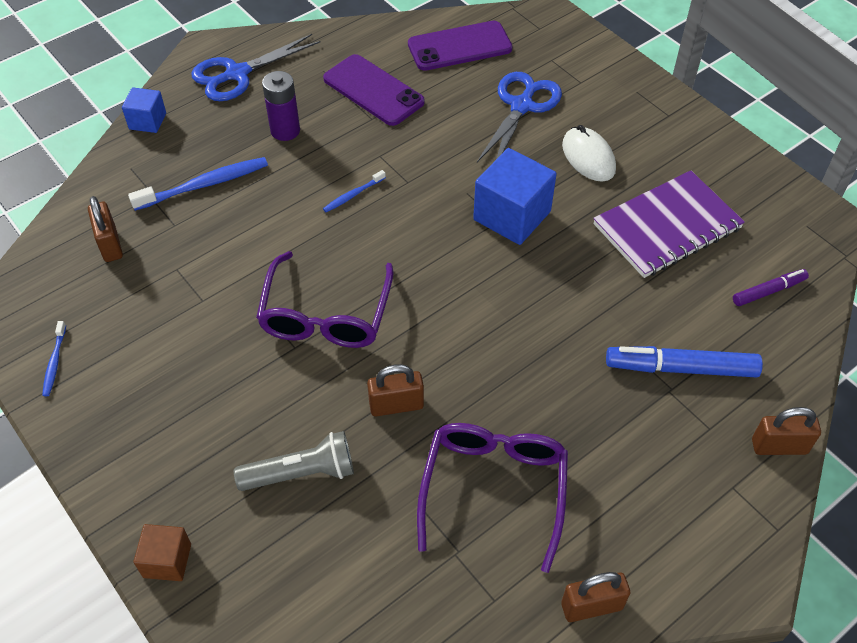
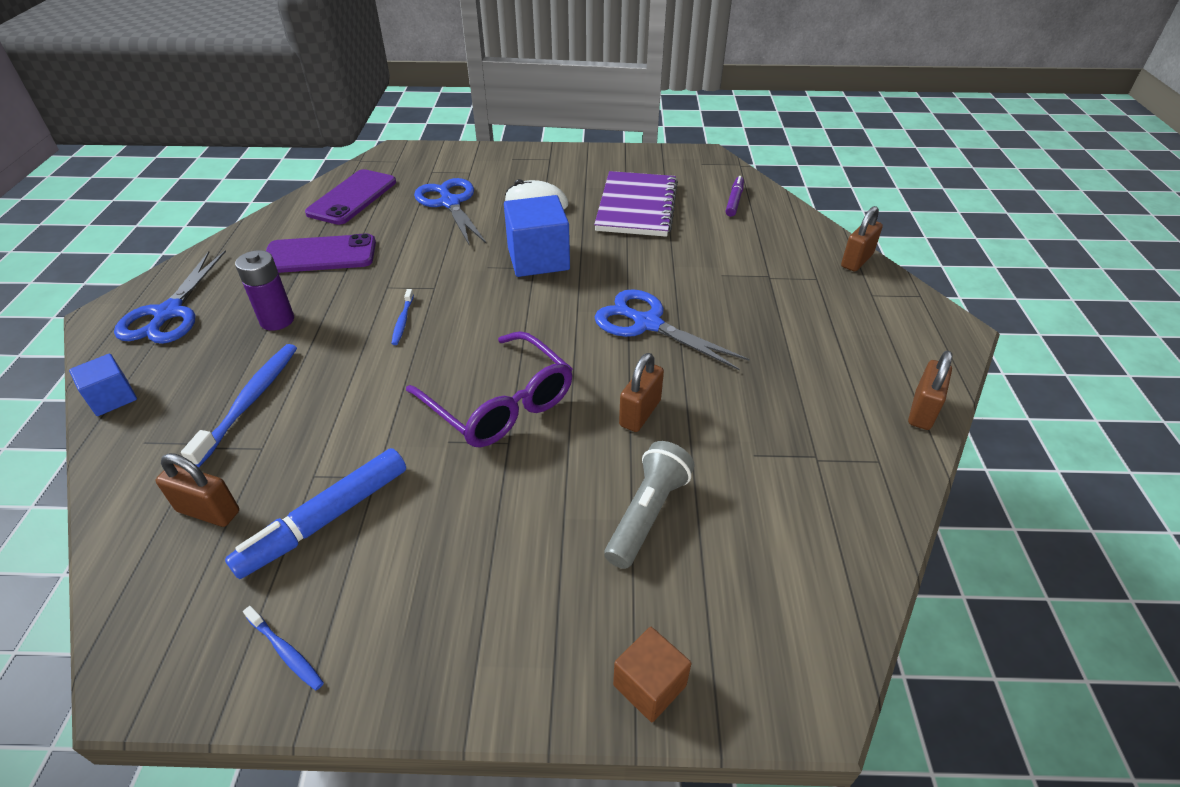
camera: 50 degrees left, 10 degrees down
(494, 489) = (775, 403): purple glasses -> none
(506, 343) = (647, 323): none -> blue scissors
(681, 368) = (756, 263): blue marker -> blue marker (326, 519)

